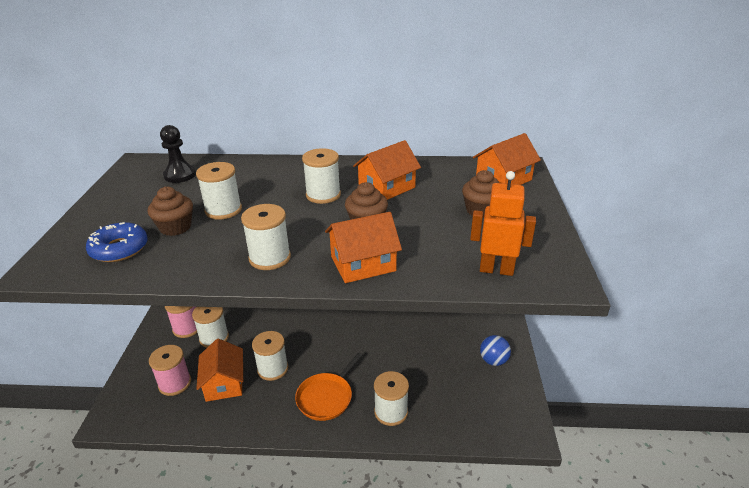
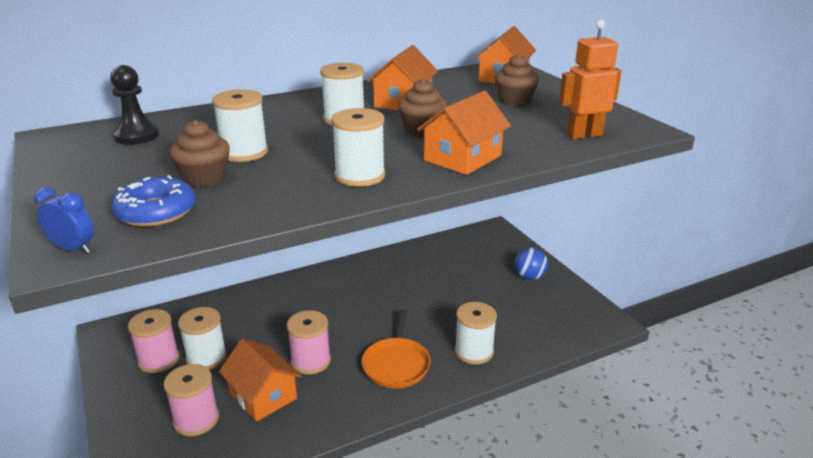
camera: 30 degrees left, 5 degrees down
(49, 265) = (73, 249): none -> blue clock
(272, 369) = (311, 361): white spool -> pink spool

